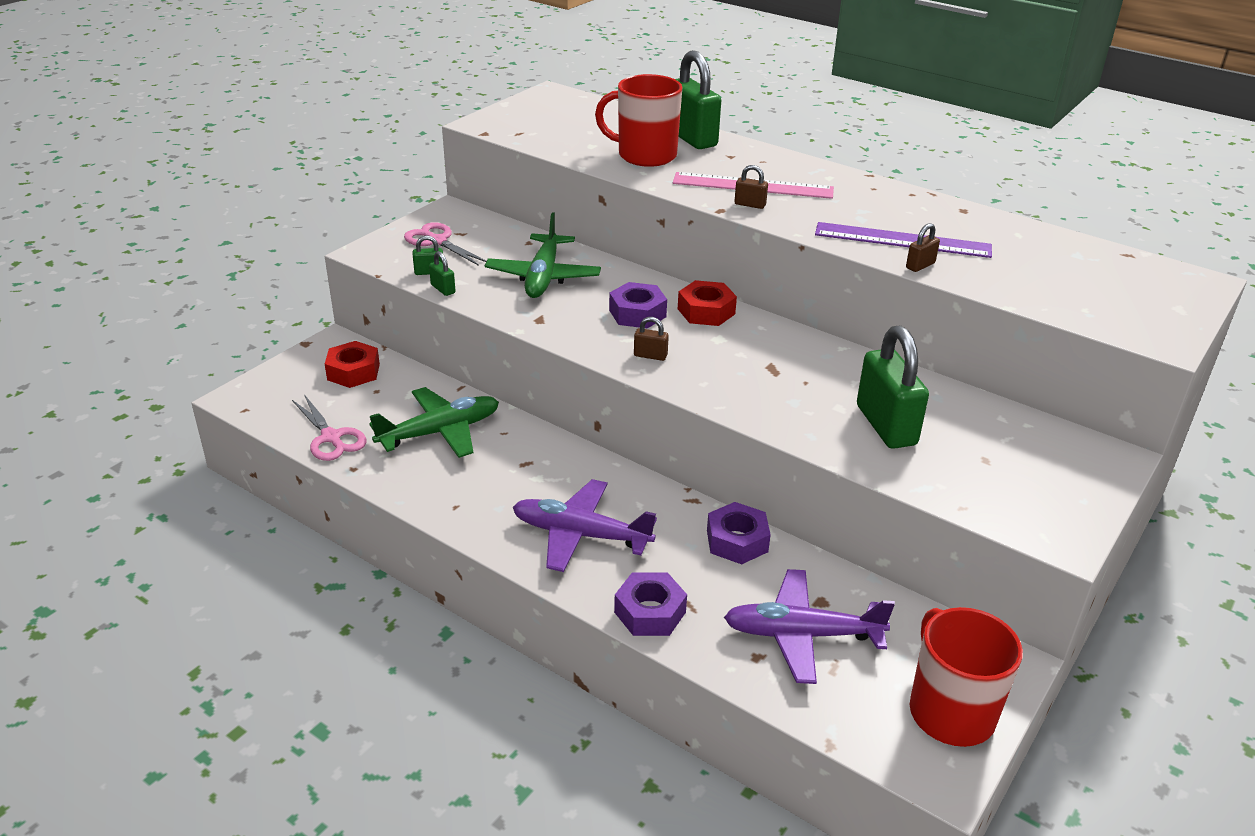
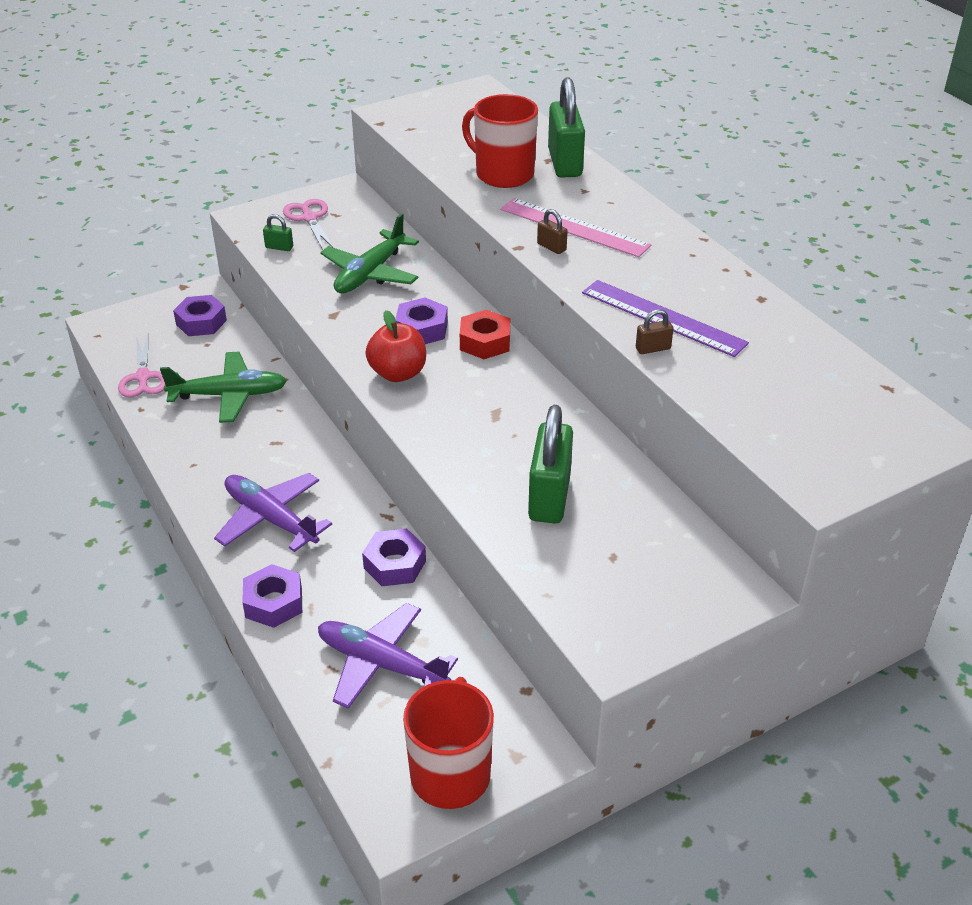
camera: 25 degrees right, 5 degrees up
(353, 372) = (201, 322): red nut -> purple nut
(443, 289) = (277, 266): green padlock -> none
(650, 356) = (398, 373): brown padlock -> red apple

